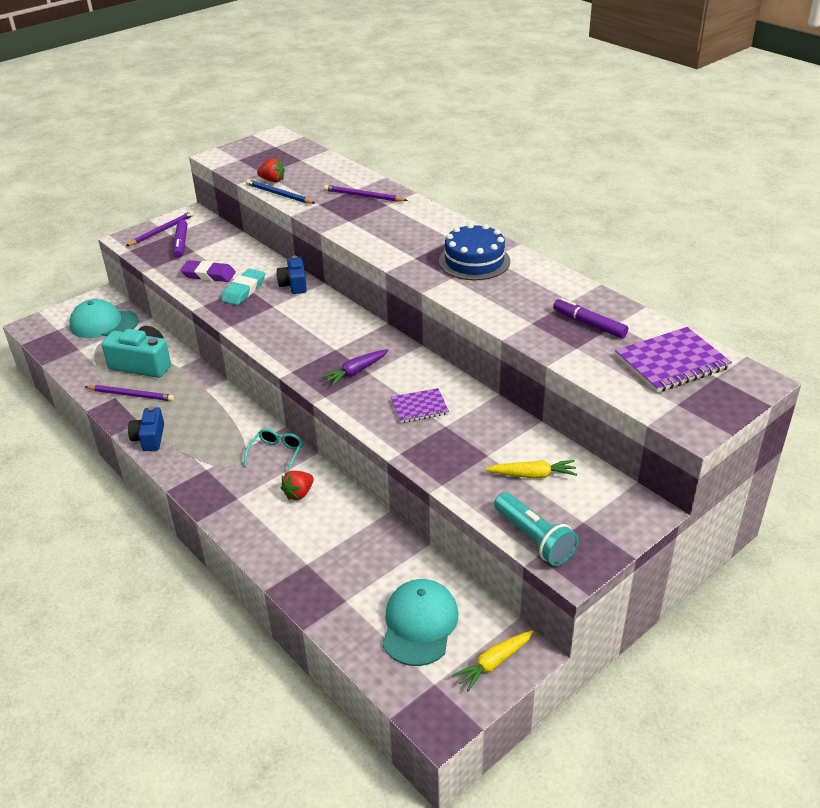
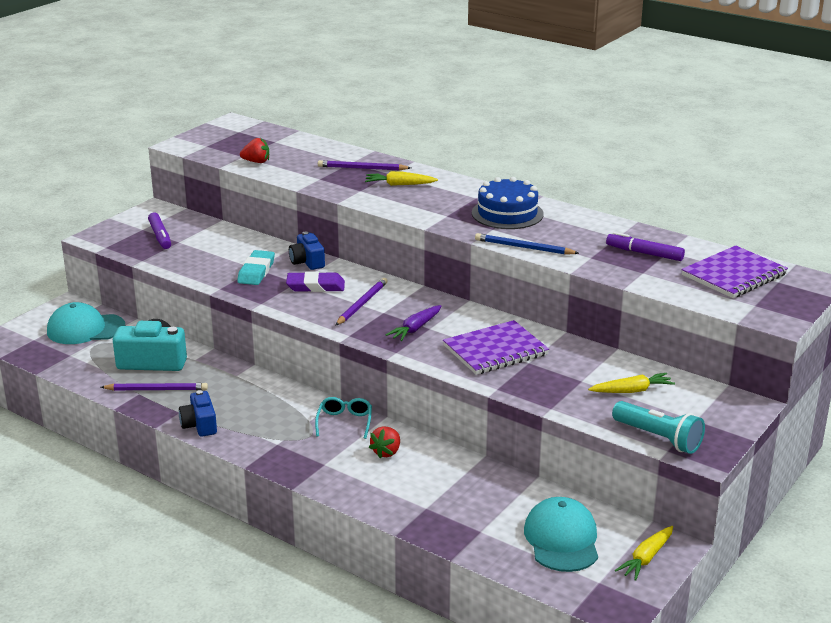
camera: 15 degrees left, 10 degrees down
(162, 231) = (131, 226): purple pencil -> purple pencil (362, 304)
(208, 274) = (209, 261): purple eraser -> purple eraser (315, 286)
(279, 194) = (271, 173): blue pencil -> blue pencil (524, 247)
(388, 218) = (399, 185): none -> yellow carrot
(419, 407) = (495, 350): purple notebook -> purple notebook, size x1.68

